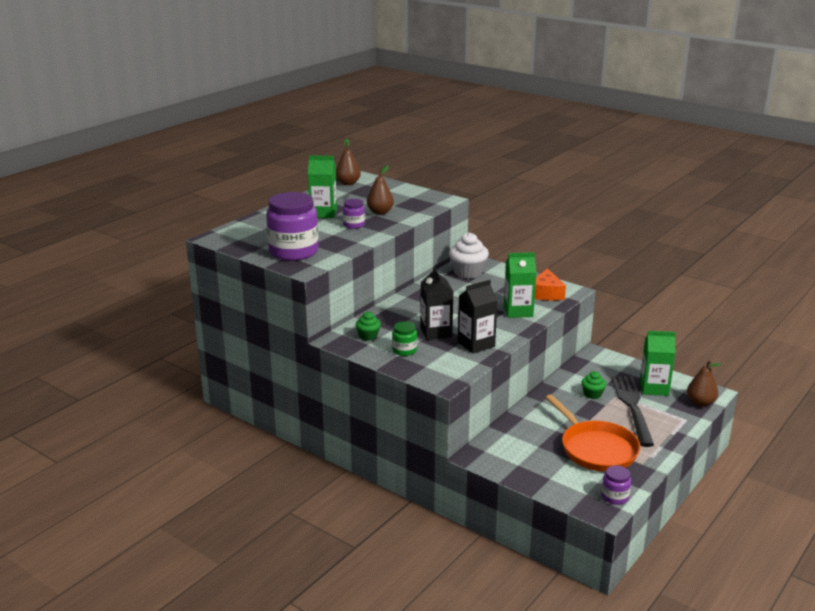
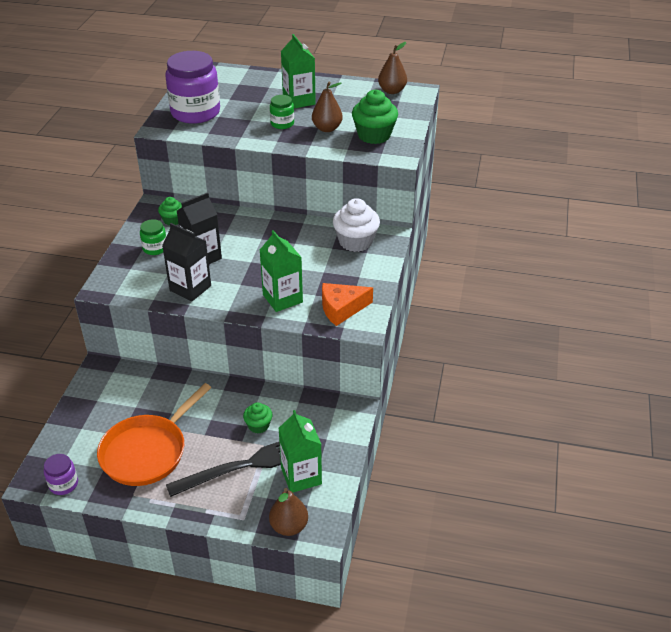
camera: 65 degrees right, 15 degrees up
(354, 225) = (282, 124): purple jar -> green jar
(408, 200) = (374, 135): none -> green cupcake

